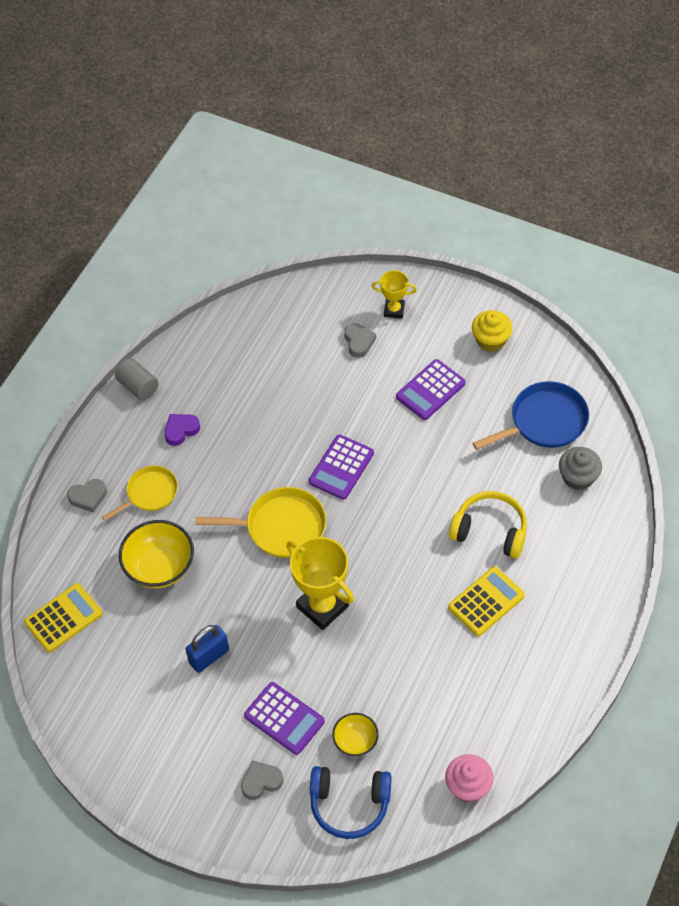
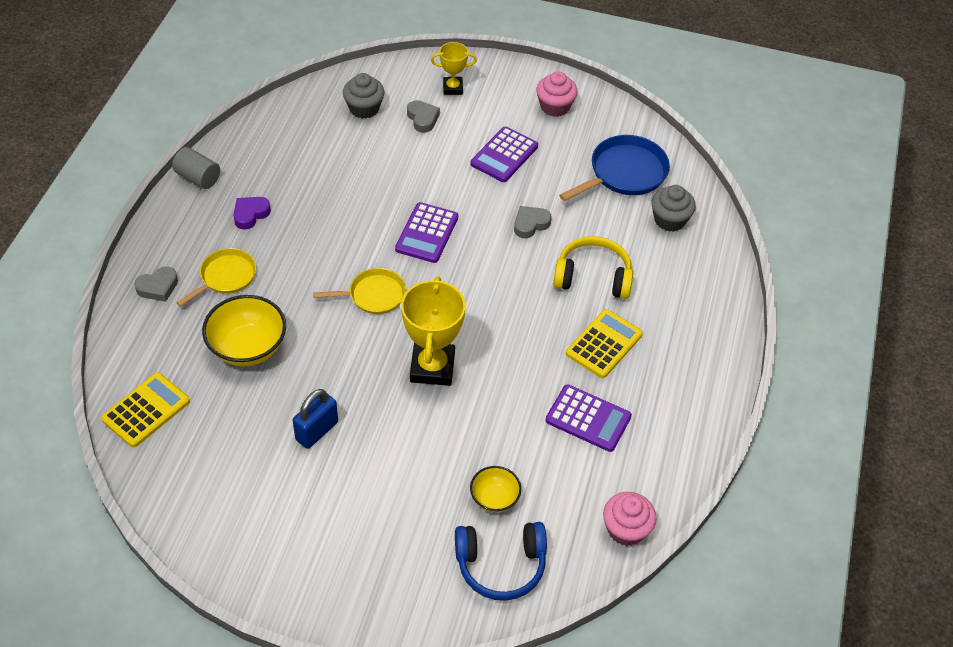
camera: 15 degrees left, 5 degrees down
(261, 782) = (397, 554): grey heart -> grey heart (530, 224)
(281, 527) = (373, 295): yellow pan -> yellow pan, size x0.66
(284, 719) = (411, 485): purple calculator -> purple calculator (588, 419)
(304, 325) = (364, 108): none -> grey cupcake
(322, 606) = (432, 367): yellow trophy -> yellow trophy turned 60 degrees clockwise
(491, 340) = (555, 106): yellow cupcake -> pink cupcake

